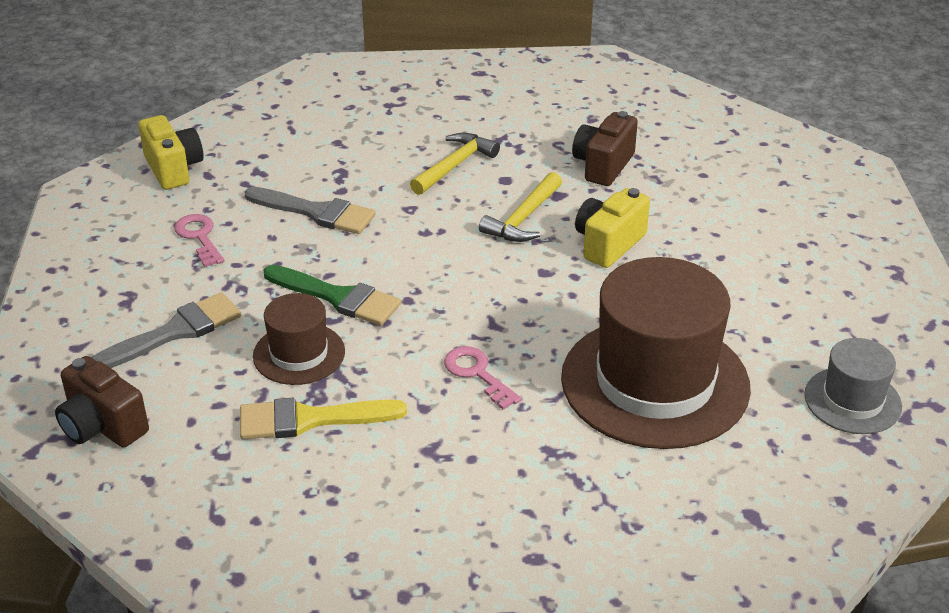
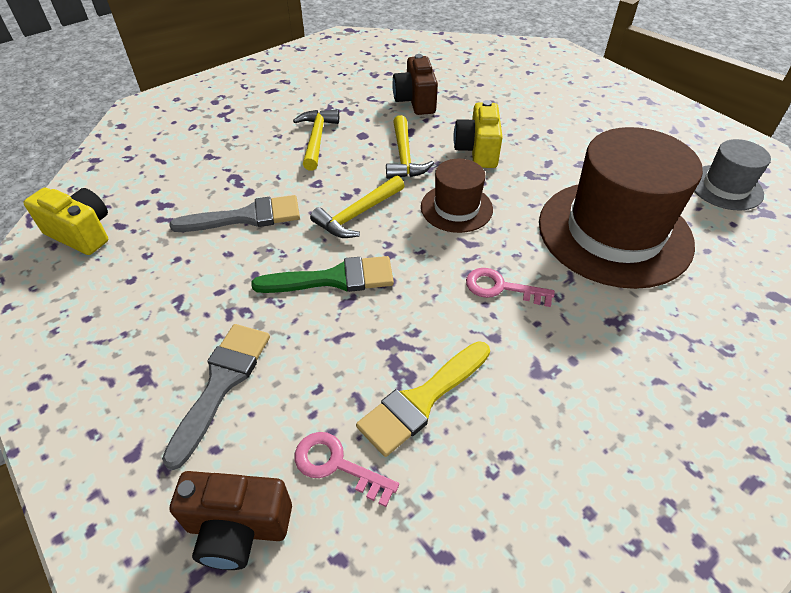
camera: 35 degrees left, 10 degrees up
(199, 237) = (162, 283): pink key -> pink key (337, 465)
(299, 354) = (352, 344): brown hat -> brown hat (456, 208)
(417, 253) = (357, 215): none -> yellow hammer

